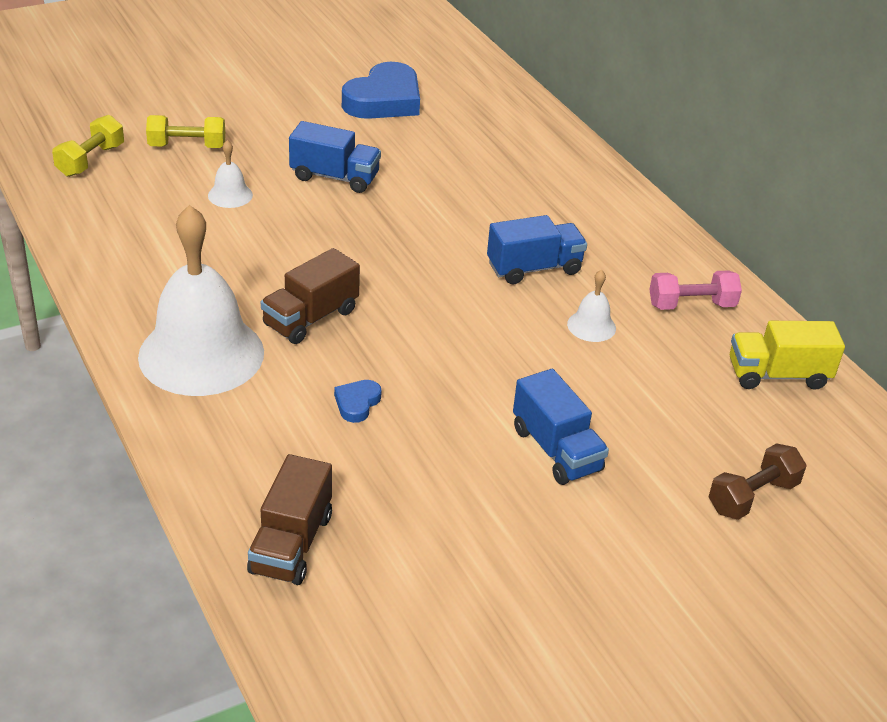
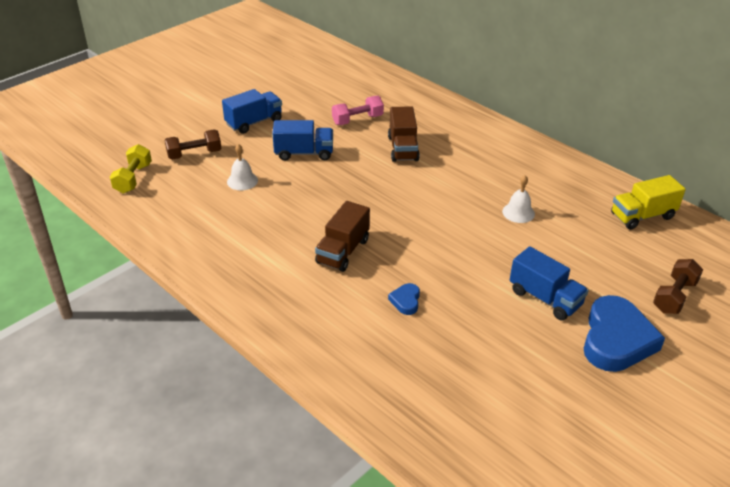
camera: 15 degrees left, 0 degrees up
(187, 146) = (194, 154): yellow dumbbell -> brown dumbbell
(201, 354) = (285, 294): white bell -> none
(291, 543) = (419, 409): brown truck -> brown truck (403, 148)
(384, 100) = (306, 96): blue heart -> blue heart (616, 340)
(534, 268) = (462, 184): blue truck -> blue truck (254, 122)
(691, 305) = (568, 185): pink dumbbell -> pink dumbbell (357, 120)

